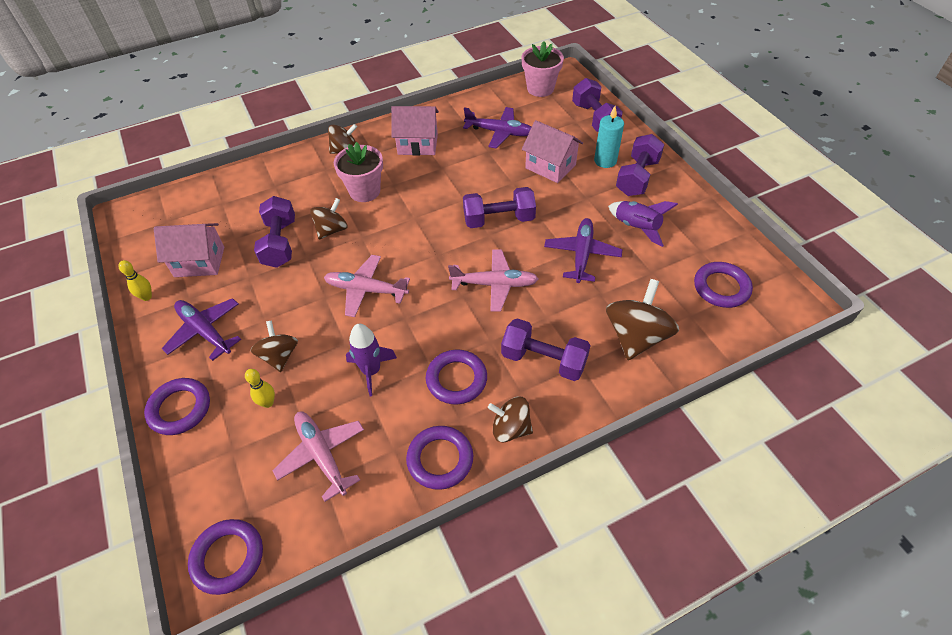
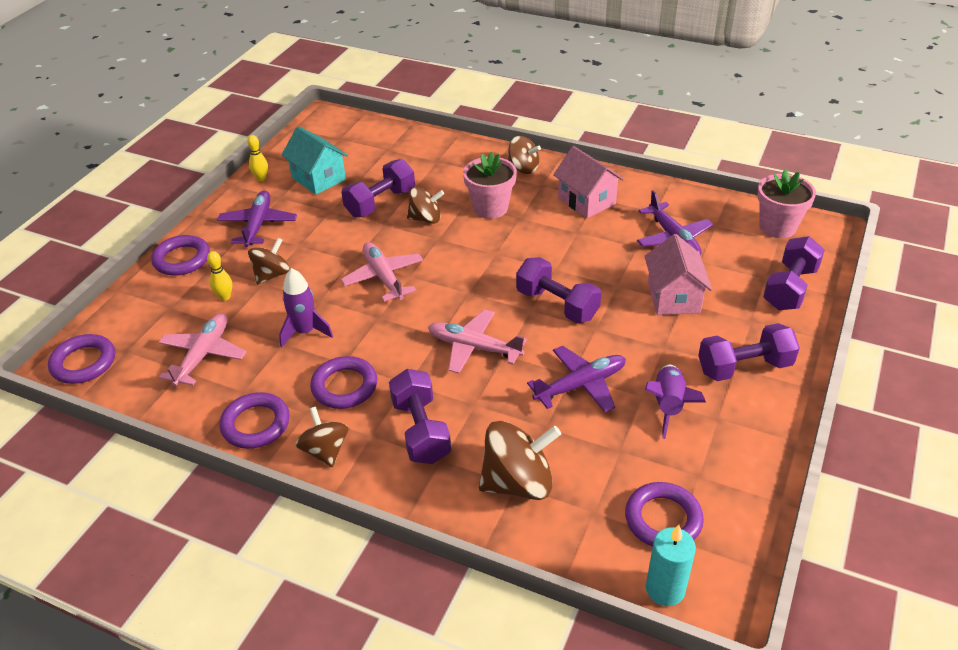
camera: 50 degrees right, 10 degrees down
(199, 262) = (318, 178): pink house -> turquoise house
(494, 284) = (474, 348): pink plane -> pink plane turned 150 degrees clockwise
(605, 161) = (736, 330): turquoise candle -> turquoise candle (665, 589)

